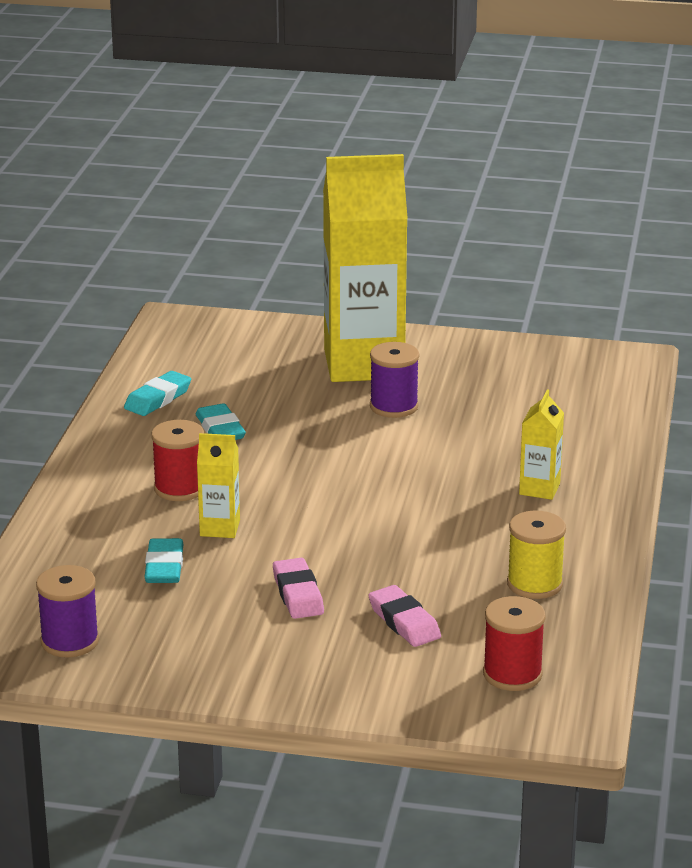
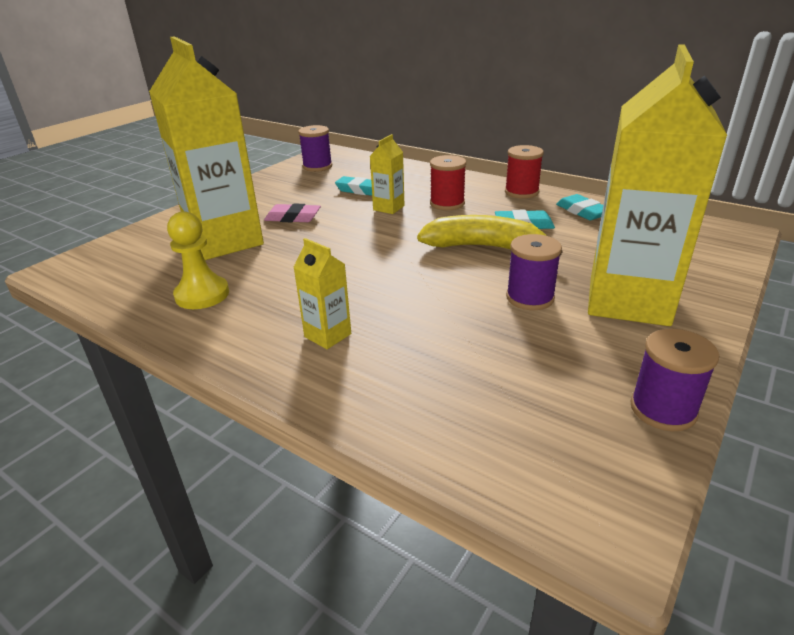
camera: 115 degrees right, 5 degrees up
(299, 442) = (486, 247): none -> yellow banana
(404, 622) = (225, 241): pink eraser -> yellow carton
(510, 347) = (663, 409): none -> purple spool
(512, 674) = (127, 262): red spool -> red spool (521, 192)
(534, 584) = (202, 295): yellow spool -> yellow pawn

